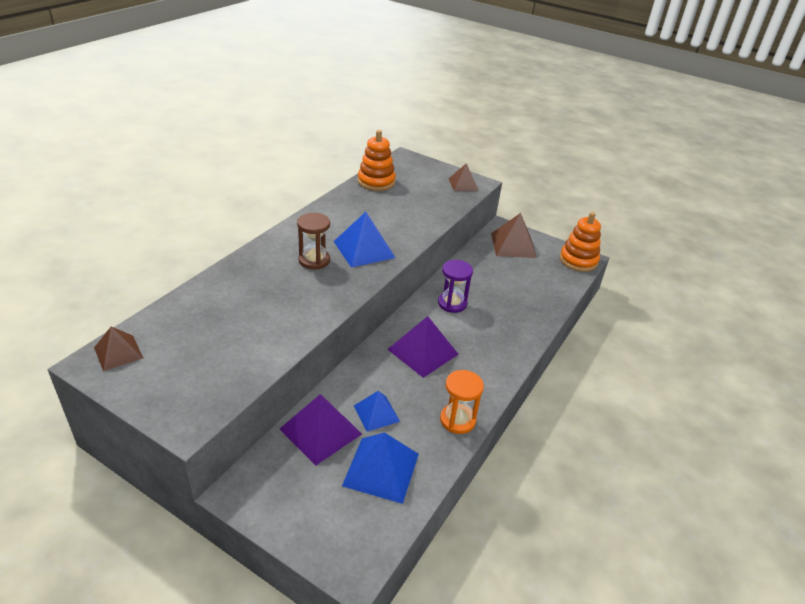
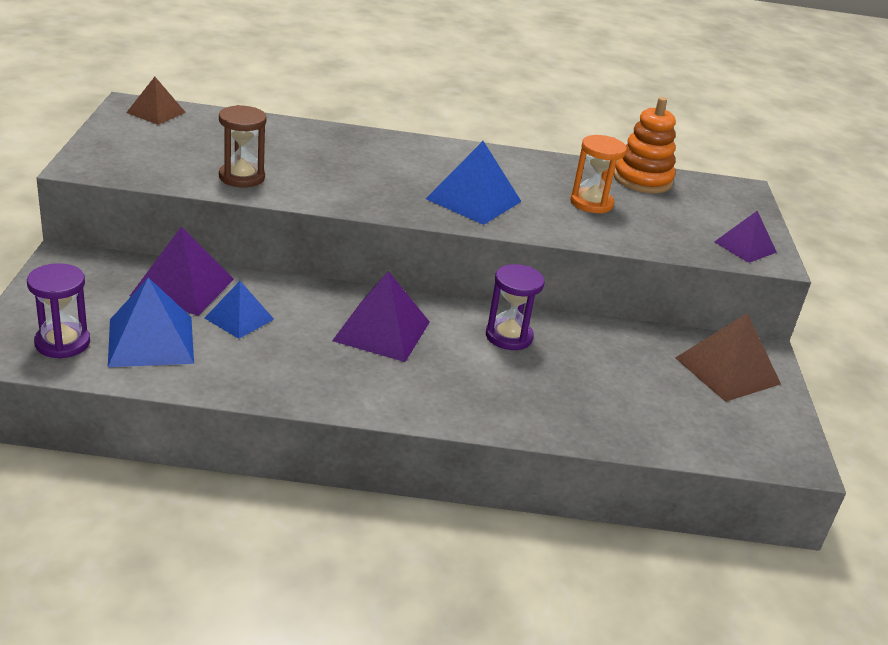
camera: 60 degrees right, 5 degrees down
(314, 260) = (411, 173): brown hourglass -> brown hourglass (242, 177)
(359, 523) = (62, 343): none -> purple hourglass
(457, 420) = (275, 384): orange hourglass -> orange hourglass (591, 203)
(463, 184) = (745, 247): brown pyramid -> purple pyramid
(578, 260) = (780, 451): orange stacking toy -> none

